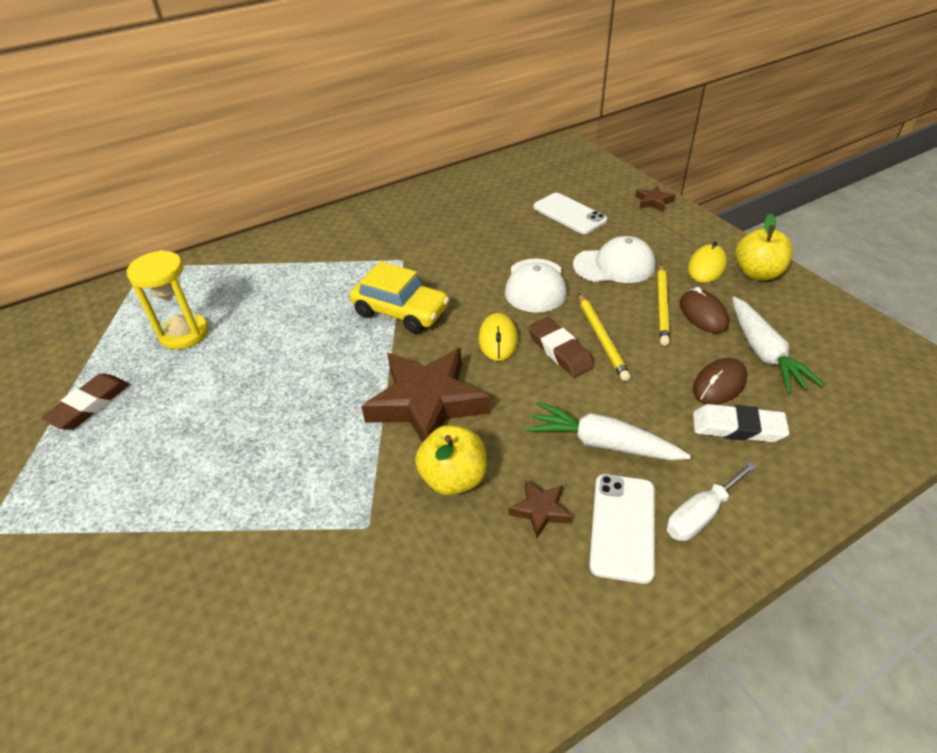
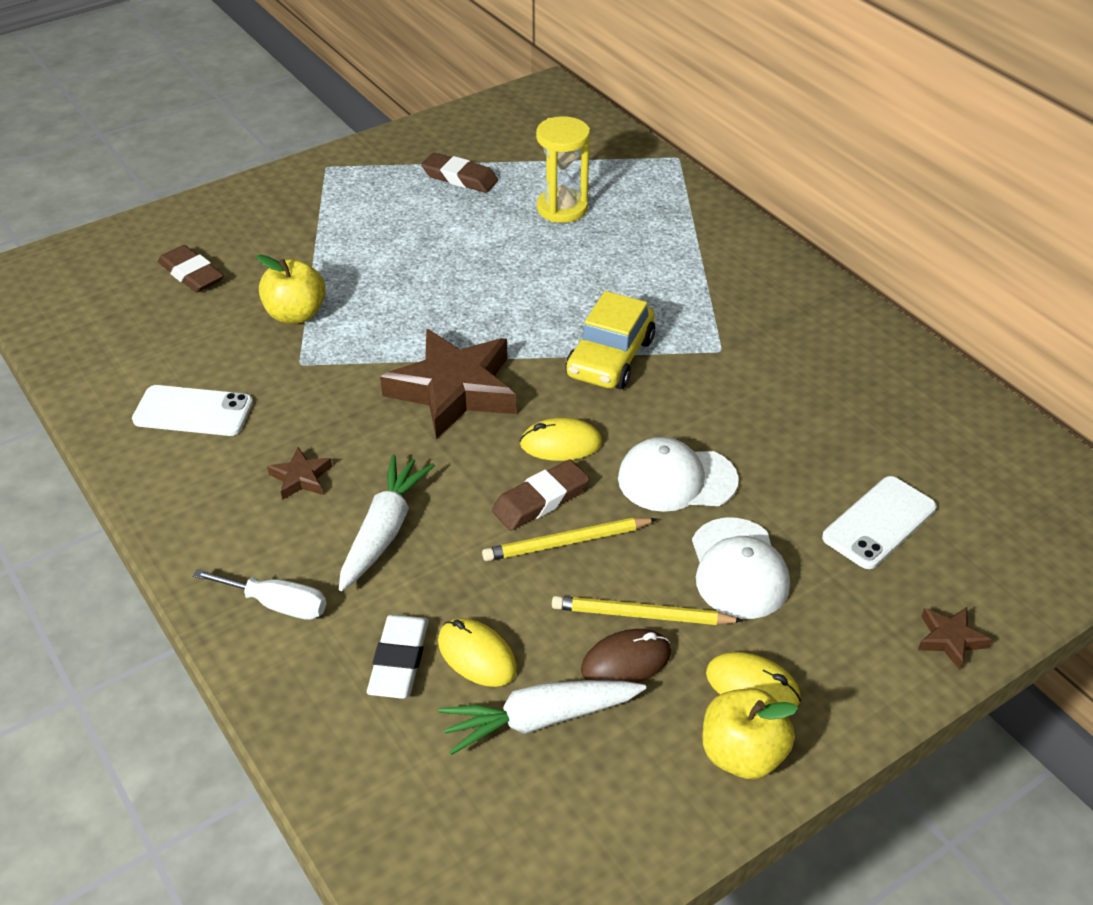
camera: 85 degrees right, 0 degrees up
(155, 672) = (191, 274): none -> brown eraser
(453, 478) = (348, 415): yellow apple -> yellow apple (296, 314)
(623, 526) = (272, 539): white phone -> white phone (193, 412)
(701, 514) = (277, 604): white screwdriver -> white screwdriver turned 150 degrees clockwise
(719, 384) = (477, 655): brown mouse -> yellow mouse

